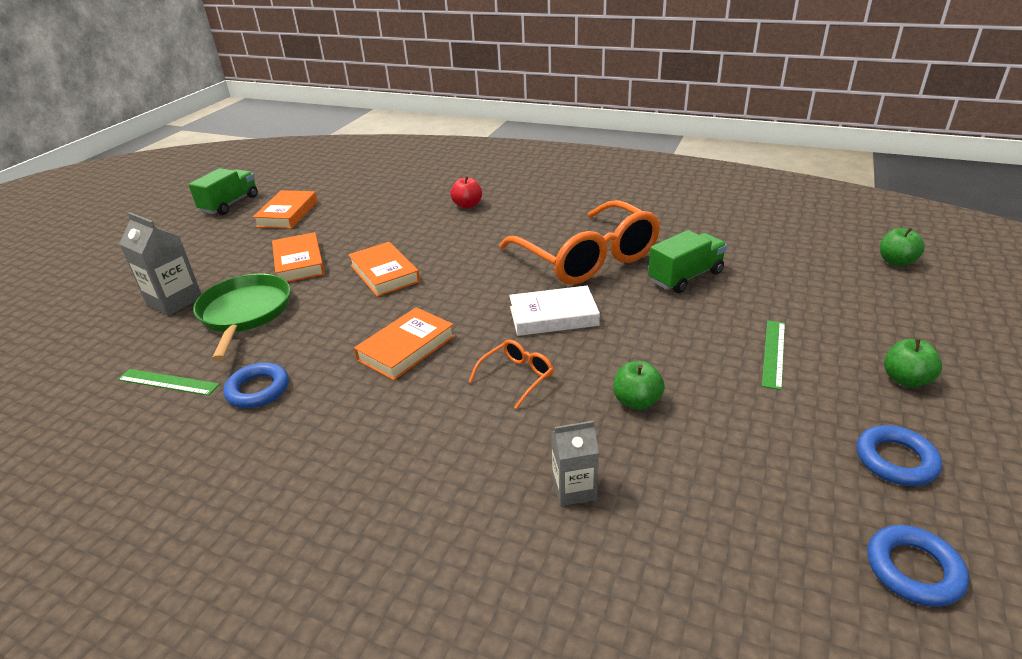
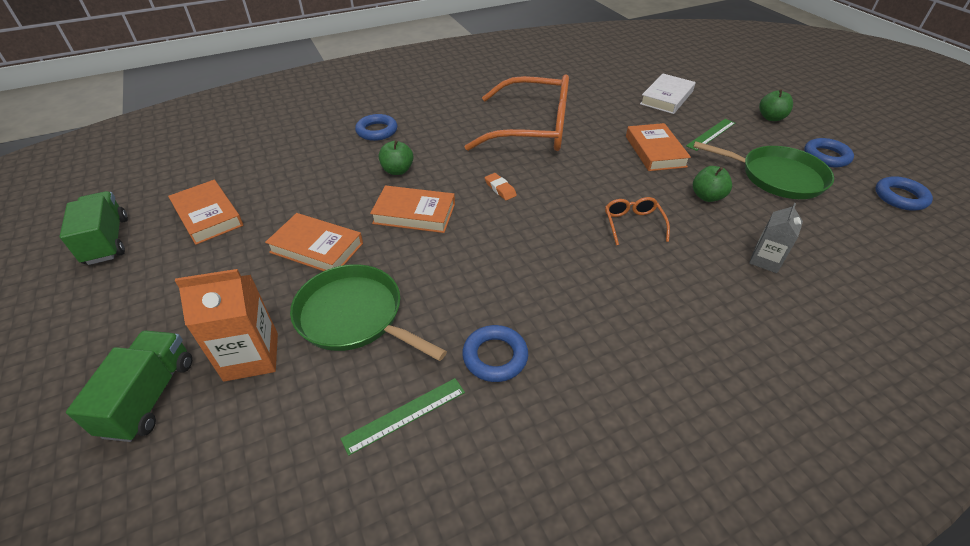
camera: 50 degrees left, 10 degrees up
(174, 301) = (251, 356): grey carton -> orange carton
(406, 348) = (537, 252): orange book -> orange book (655, 151)
(467, 205) = (377, 131): red apple -> blue ring
(470, 289) = (500, 189): none -> orange eraser
(553, 316) = (582, 176): white book -> white book (666, 98)
(685, 277) = (604, 114): green truck -> green truck (150, 397)
(766, 436) = (777, 177): none -> green pan
(773, 353) = (711, 134): green ruler -> green ruler turned 75 degrees clockwise
(896, 262) = (674, 60): green apple -> green apple (397, 170)

